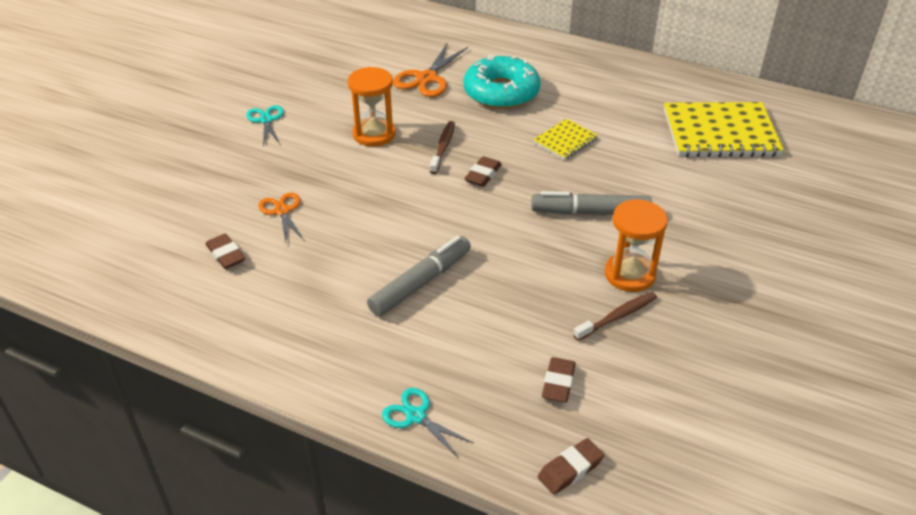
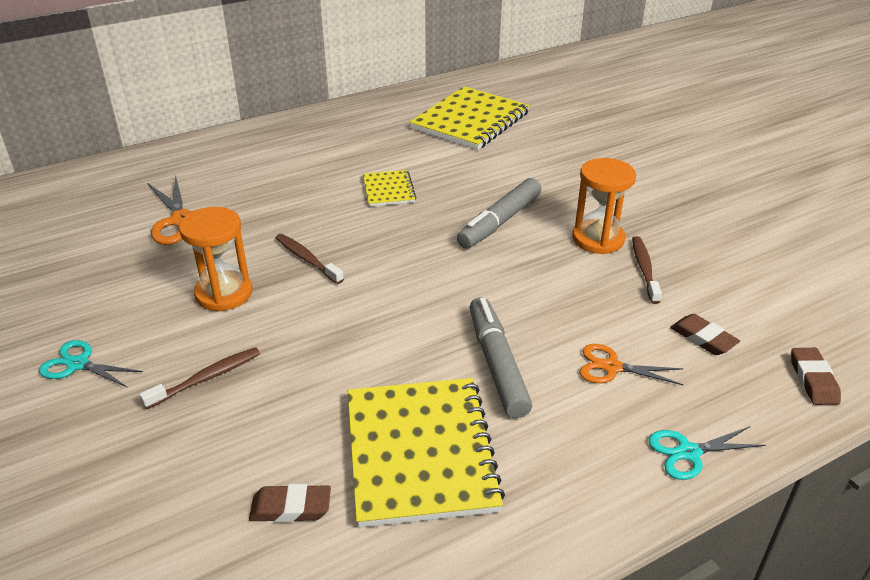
camera: 55 degrees left, 5 degrees down
(282, 211) = (267, 421): orange scissors -> orange scissors (612, 367)
(296, 170) = (206, 378): none -> brown toothbrush
(308, 285) = (420, 452): none -> yellow notebook
(483, 175) = (379, 254): brown eraser -> none
(501, 92) = (271, 190): turquoise donut -> none

